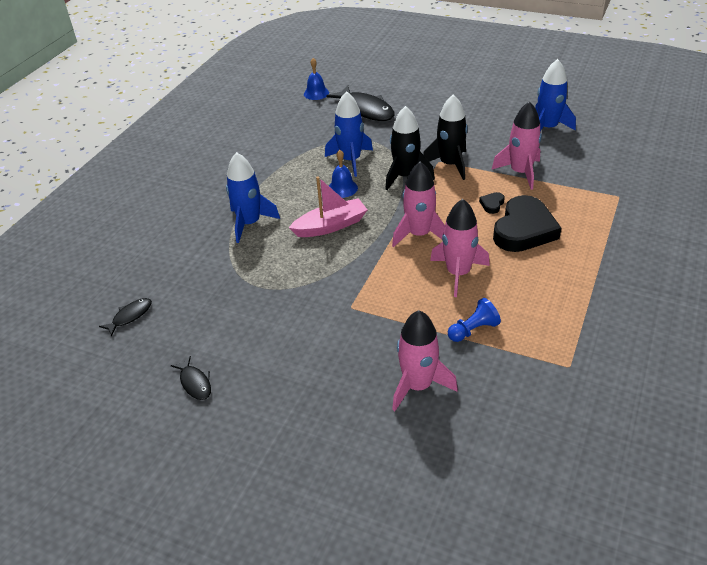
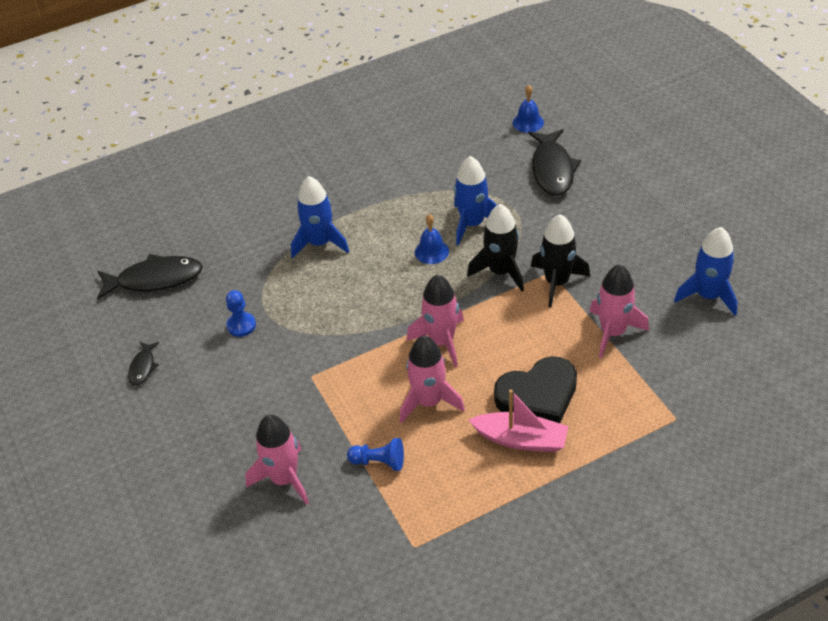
camera: 40 degrees right, 5 degrees up
(130, 316) = (155, 279): black fish -> black fish, size x1.98
(250, 306) = (241, 325): none -> blue pawn
(331, 226) = (380, 286): pink boat -> pink boat (521, 439)
(492, 204) = (542, 351): black heart -> none

